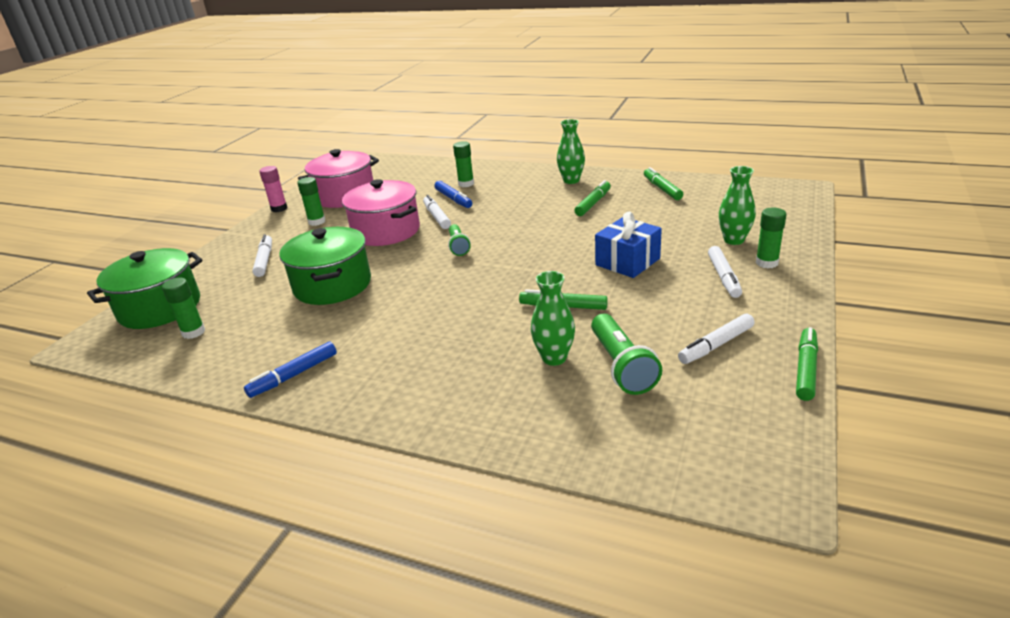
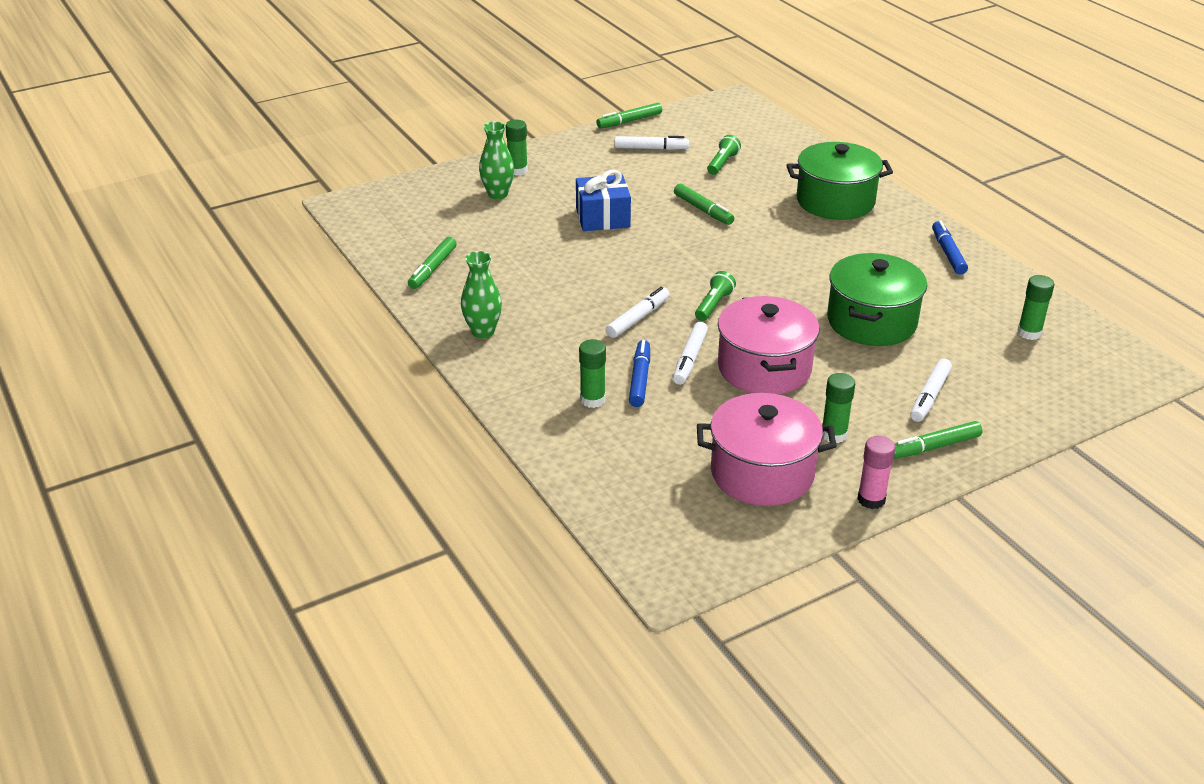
camera: 145 degrees left, 5 degrees up
(160, 308) = (1065, 383): green pot -> green pot (835, 201)
(294, 375) = (948, 253): blue marker -> blue marker turned 90 degrees counterclockwise
(554, 358) = (755, 184): green vase -> none
(593, 203) = (521, 287): green marker -> green marker (934, 447)
(621, 366) = (722, 163): green flashlight -> green flashlight, size x0.63
(723, 277) = (564, 176): white marker -> white marker (638, 318)

